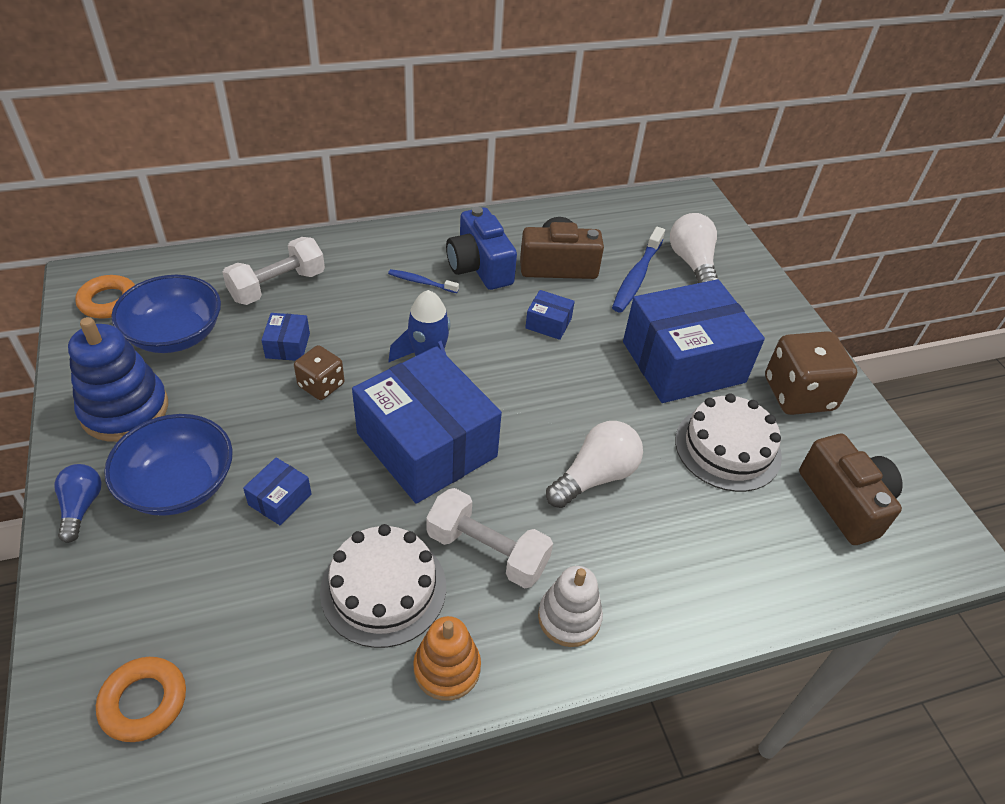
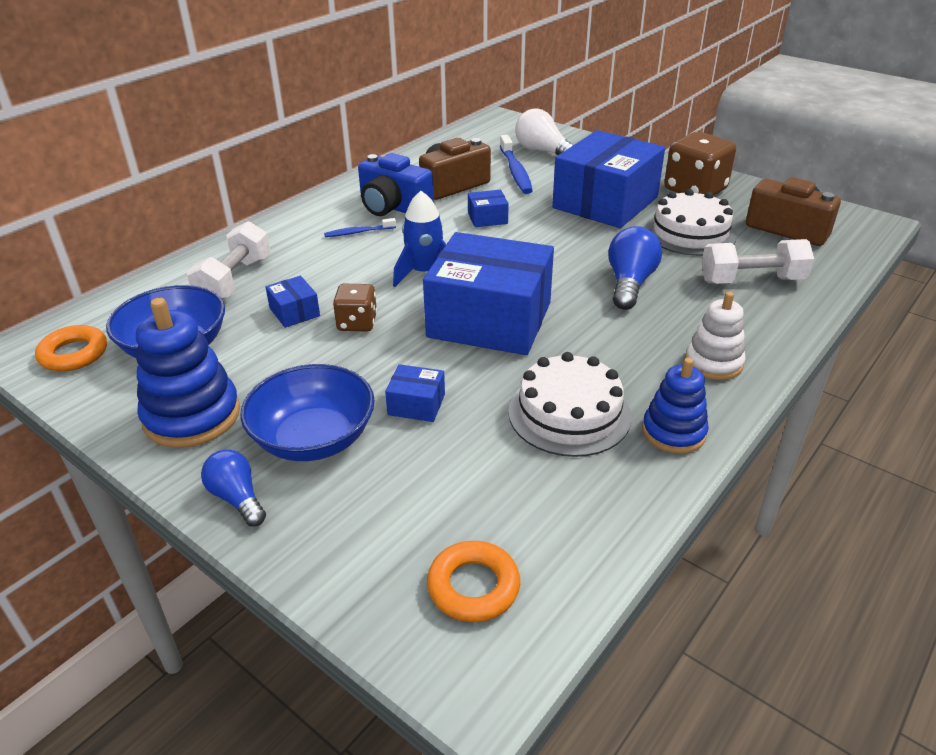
camera: 30 degrees left, 10 degrees down
(280, 499) = (416, 404): blue box -> blue box turned 75 degrees counterclockwise
(447, 668) = (673, 432): orange stacking toy -> blue stacking toy
(487, 551) = (613, 356): white dumbbell -> white dumbbell (751, 280)
(595, 476) = (629, 283): white light bulb -> blue light bulb

